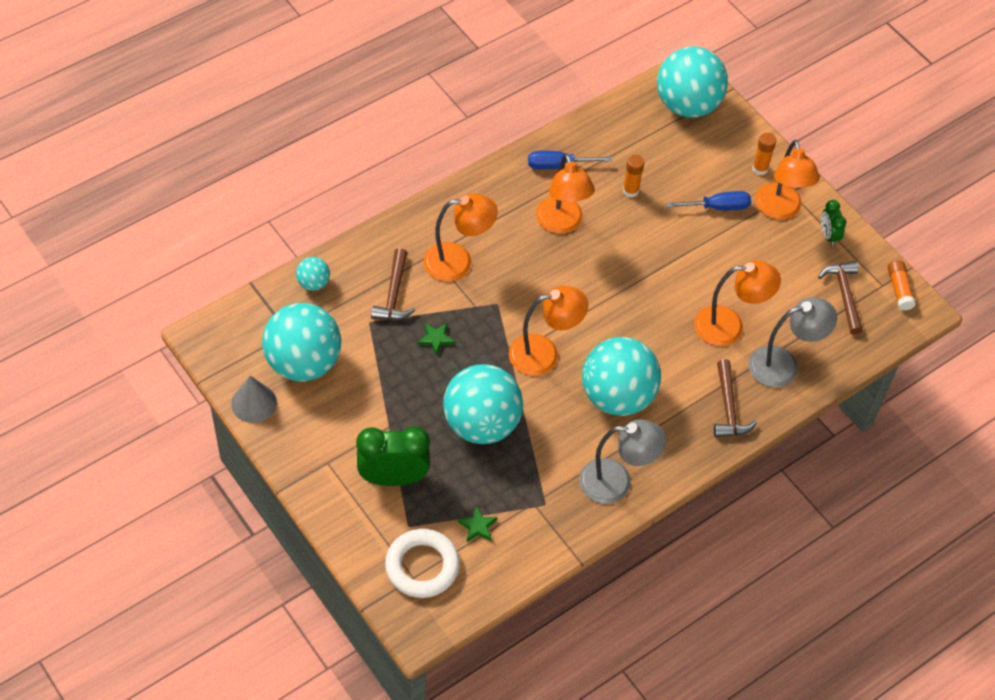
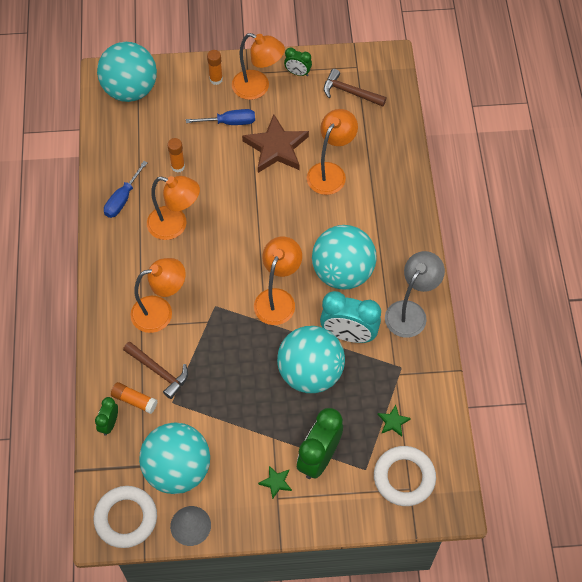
camera: 55 degrees left, 5 degrees up
(228, 346) = (126, 518): none -> white ring
(313, 283) = (109, 424): turquoise ball -> green clock
(436, 339) = (218, 364): green star -> green star (276, 482)
(458, 262) = (160, 312): orange lamp -> orange lamp turned 45 degrees clockwise
(549, 437) = (348, 334): none -> turquoise clock
(718, 207) = (229, 122): blue screwdriver -> blue screwdriver turned 60 degrees clockwise
(720, 263) = (276, 148): none -> brown star
(728, 408) = (394, 210): brown hammer -> none
(783, 365) = (381, 159): grey lamp -> none
(899, 289) = (366, 60): orange glue stick -> orange glue stick (134, 400)

